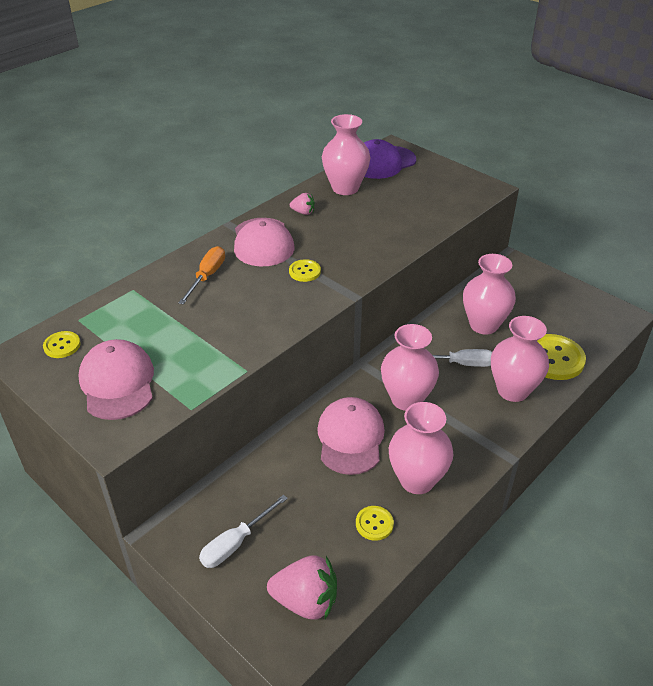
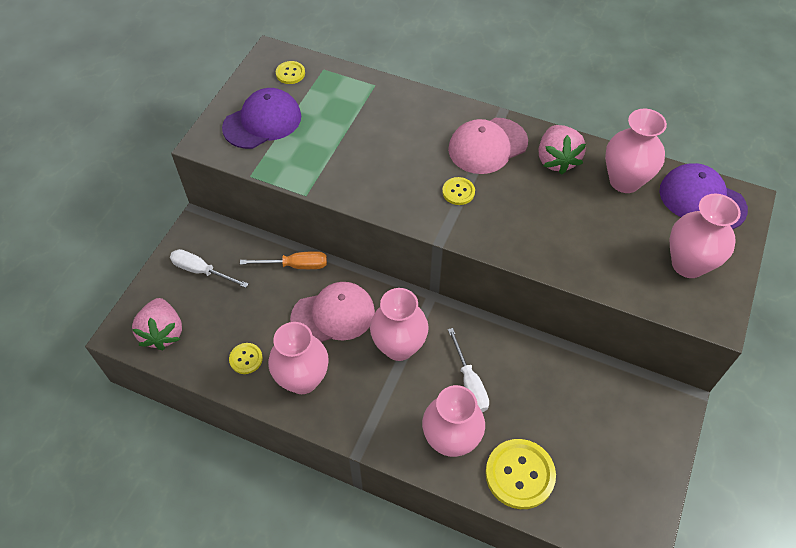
camera: 70 degrees right, 15 degrees up
(117, 383) = (262, 122): pink cap -> purple cap
(207, 276) = (416, 125): orange screwdriver -> orange screwdriver (295, 265)
(303, 212) = (556, 160): pink strawberry -> pink strawberry, size x1.92
(483, 325) = (542, 393): pink vase -> pink vase (688, 264)

